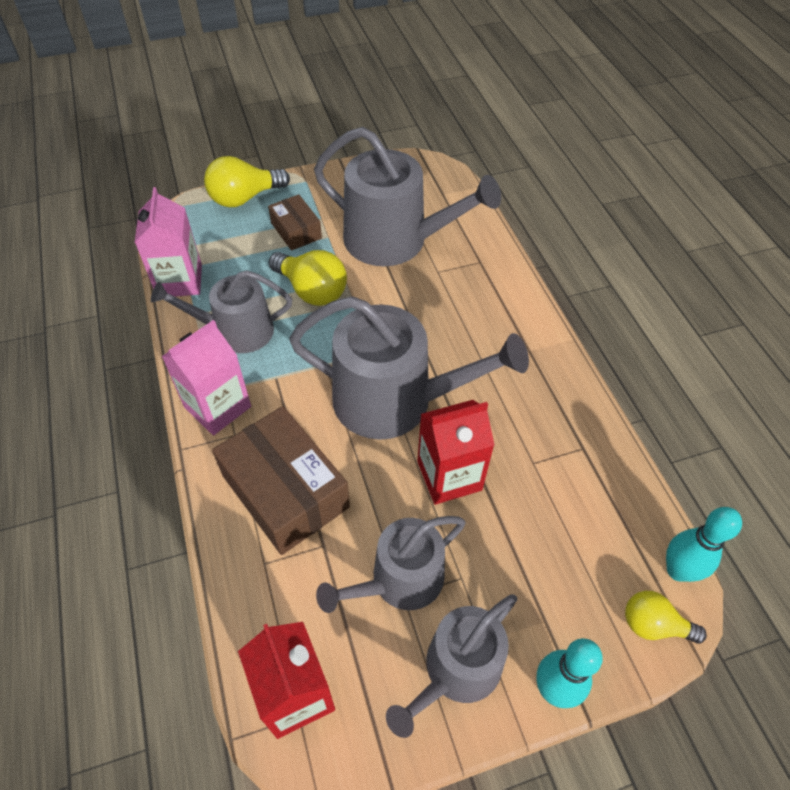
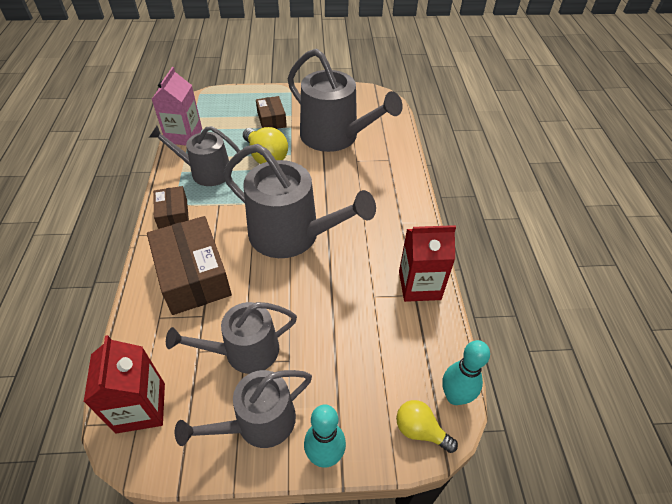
camera: 15 degrees right, 5 degrees down
(217, 407) = (173, 214): pink carton -> brown box
(244, 198) = (247, 95): yellow light bulb -> none
(449, 476) = (309, 291): red carton -> red carton (419, 285)

